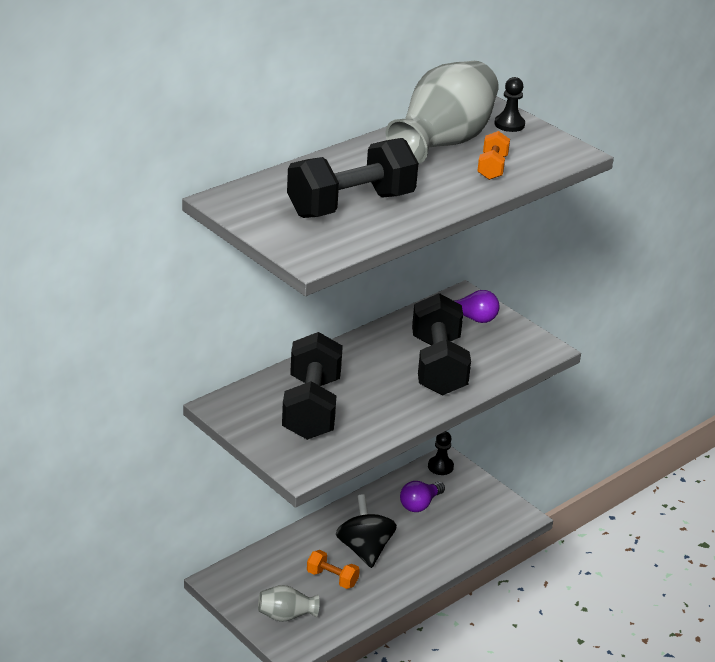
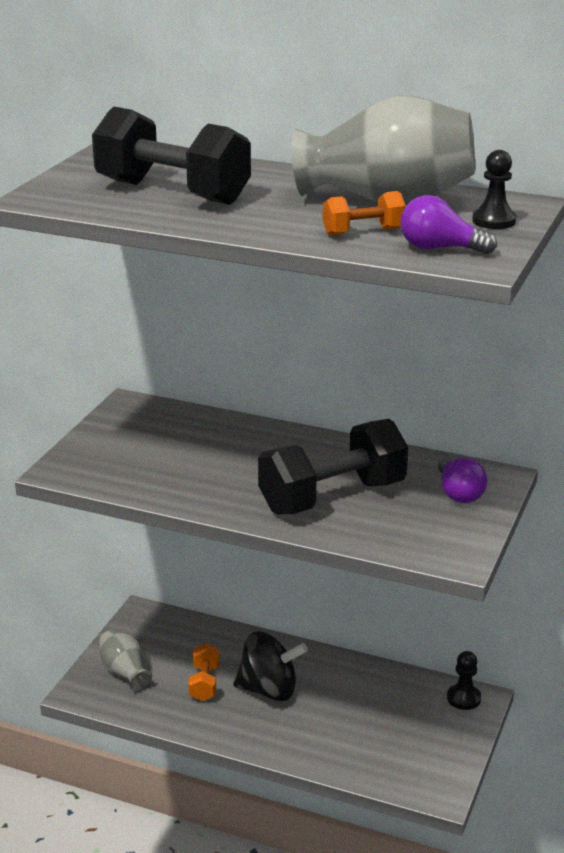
camera: 65 degrees right, 5 degrees down
(311, 408) = (173, 448): black dumbbell -> none
(364, 549) = (269, 690): black spinning top -> black spinning top turned 45 degrees clockwise
(420, 504) = (381, 704): purple light bulb -> purple light bulb (440, 248)

